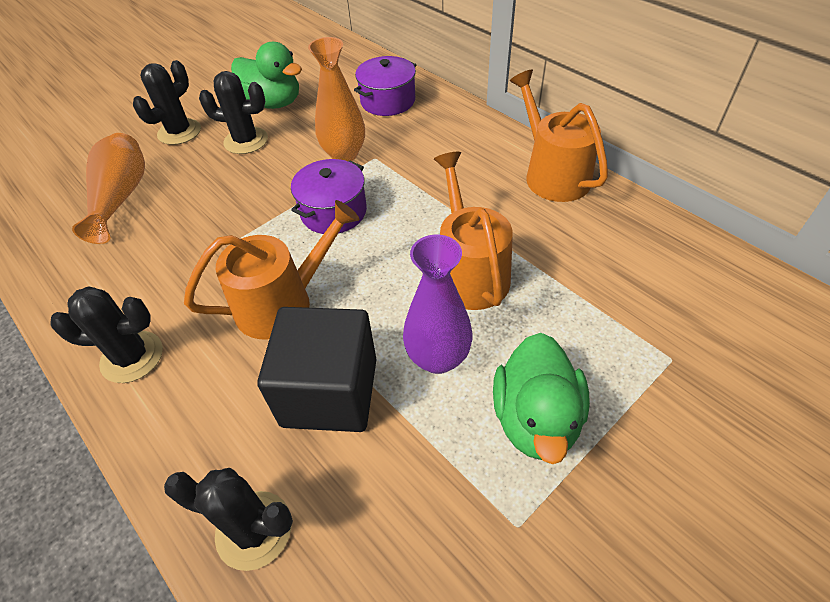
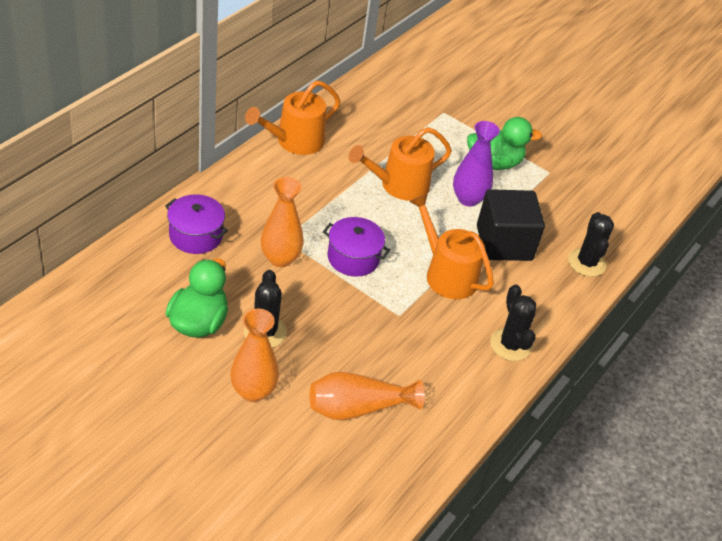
camera: 110 degrees left, 5 degrees down
(179, 132) = (253, 391): black cactus -> orange vase

